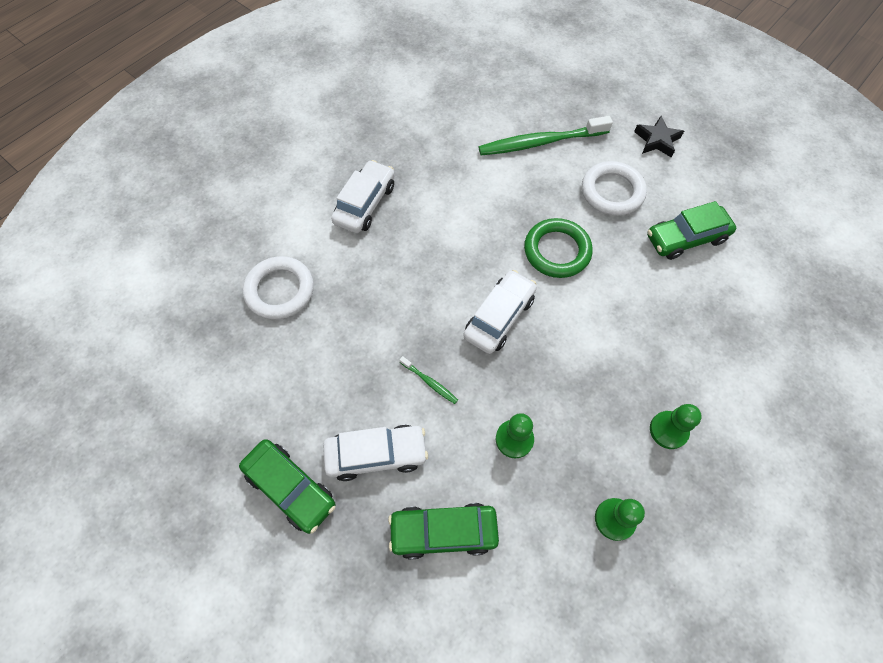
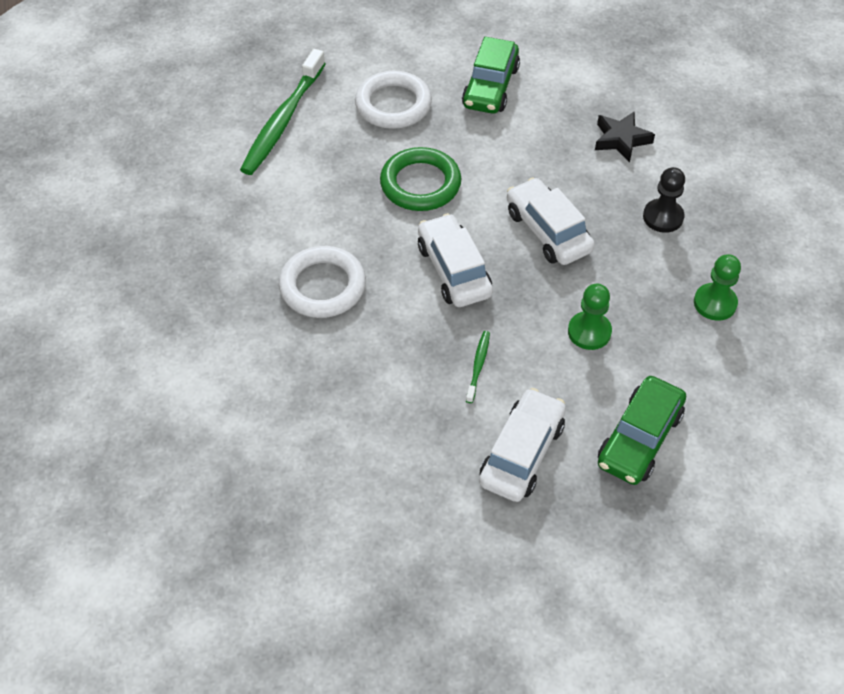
camera: 55 degrees left, 10 degrees down
(280, 290) = (254, 445): white ring -> white ring (323, 286)
(291, 488) = (502, 550): green car -> none
(365, 204) = (214, 307): white car -> white car (548, 231)
(429, 382) = (478, 366): green toothbrush -> green toothbrush turned 60 degrees counterclockwise
(657, 140) = (367, 38): black star -> black star (621, 140)
(668, 430) = (663, 217): green pawn -> black pawn

